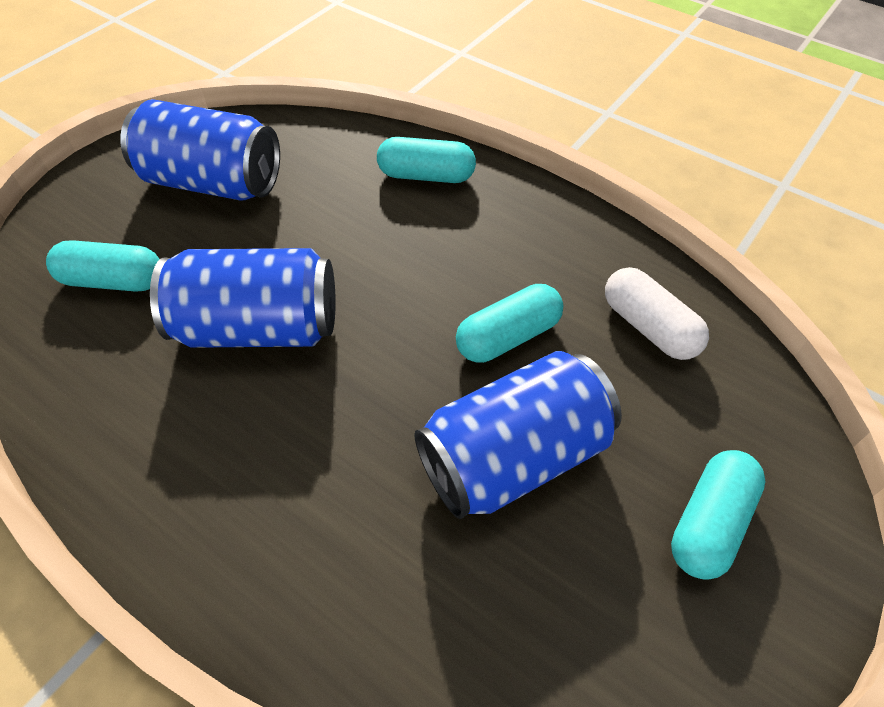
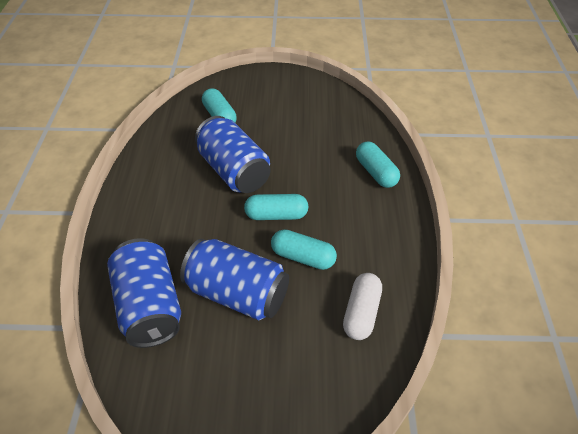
camera: 55 degrees right, 5 degrees down
(213, 182) = (297, 108): blue can -> blue can (149, 306)
(709, 523) = (259, 391): turquoise capsule -> turquoise capsule (276, 215)

